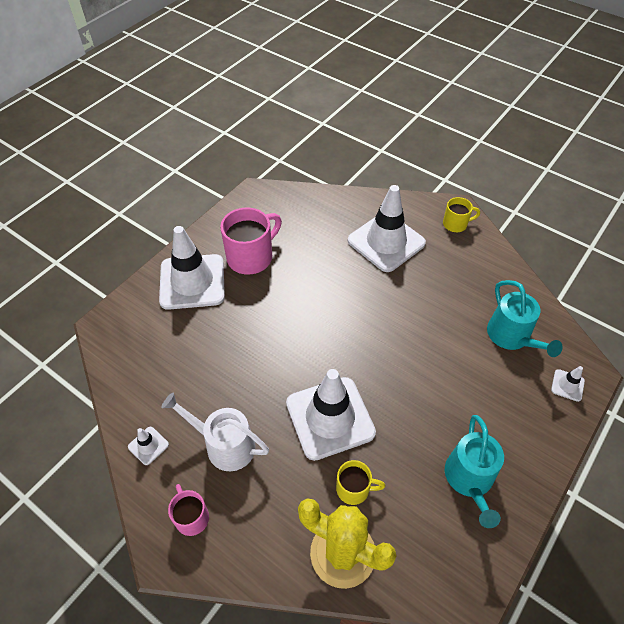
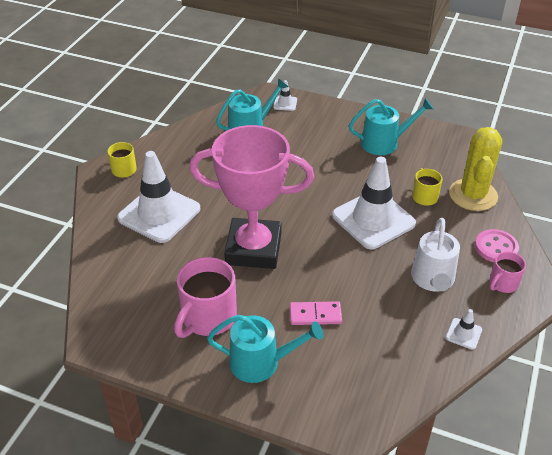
camera: 105 degrees left, 10 degrees down
(192, 282) = (260, 362): white traffic cone -> turquoise watering can
(223, 330) = (315, 315): none -> pink domino
(245, 537) = (496, 247): none -> pink button
(251, 257) = (208, 317): pink mug -> pink mug turned 90 degrees counterclockwise
(319, 302) = (253, 249): none -> pink trophy

